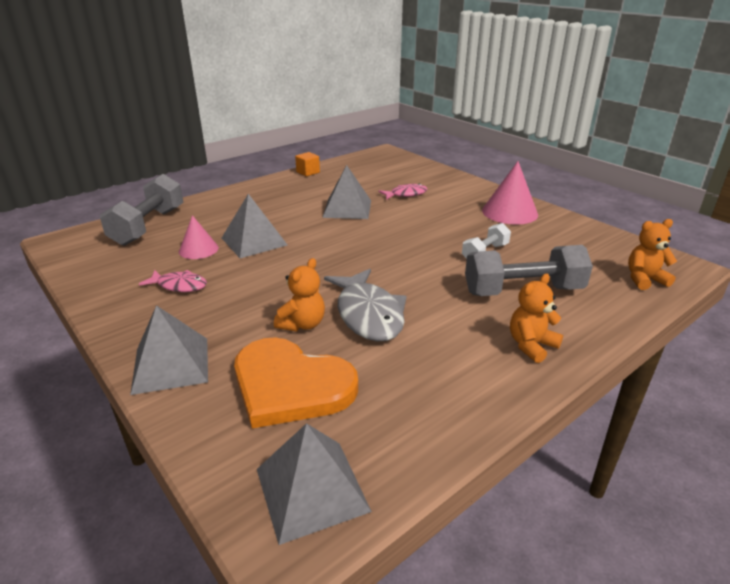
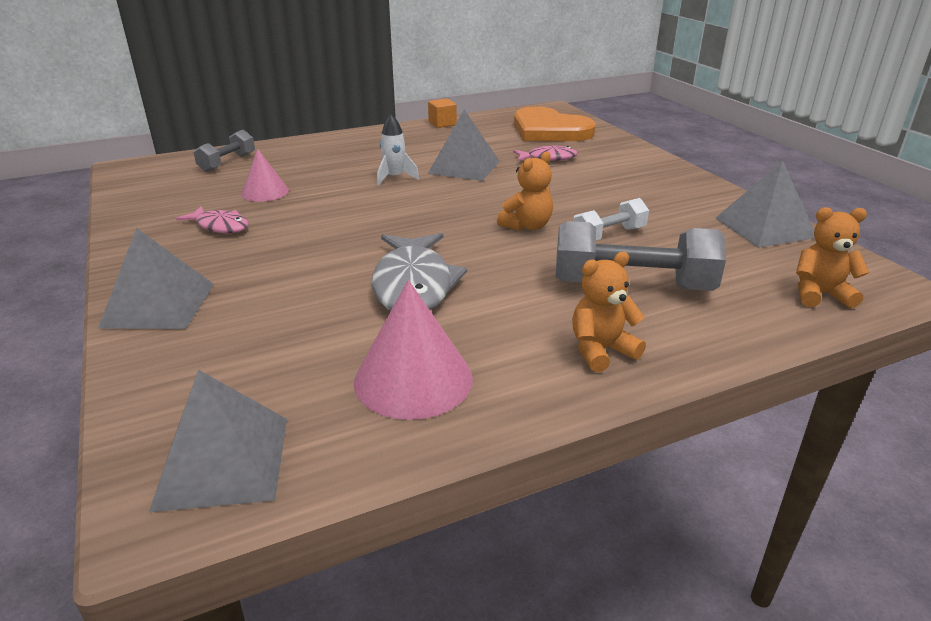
camera: 15 degrees right, 0 degrees up
(148, 226) = (227, 163): grey dumbbell -> grey dumbbell, size x0.56
(254, 241) = (331, 190): grey pyramid -> grey pyramid (764, 227)
(290, 385) = (272, 347): orange heart -> orange heart (549, 130)
(298, 224) = (394, 178): none -> white rocket
(302, 324) = (329, 284): orange teddy bear -> orange teddy bear (527, 226)
(509, 212) = (674, 192): pink cone -> pink cone (413, 379)

